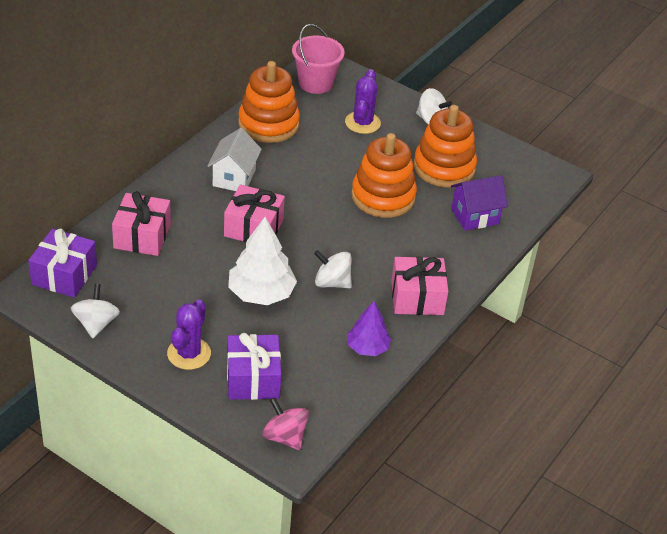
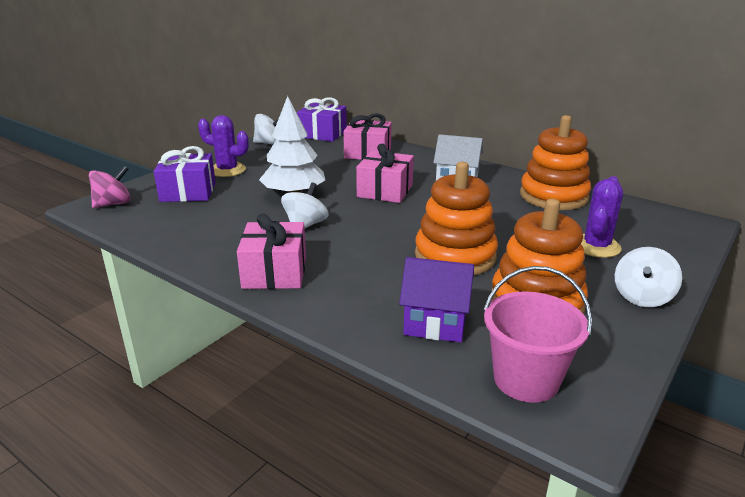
camera: 95 degrees right, 15 degrees down
(315, 83) = (653, 220): pink bucket -> pink bucket (526, 379)
(362, 123) = (596, 246): purple cactus -> purple cactus turned 75 degrees counterclockwise
(367, 348) = (205, 241): purple tree -> none
(475, 216) = (435, 324): purple house -> purple house turned 60 degrees counterclockwise

